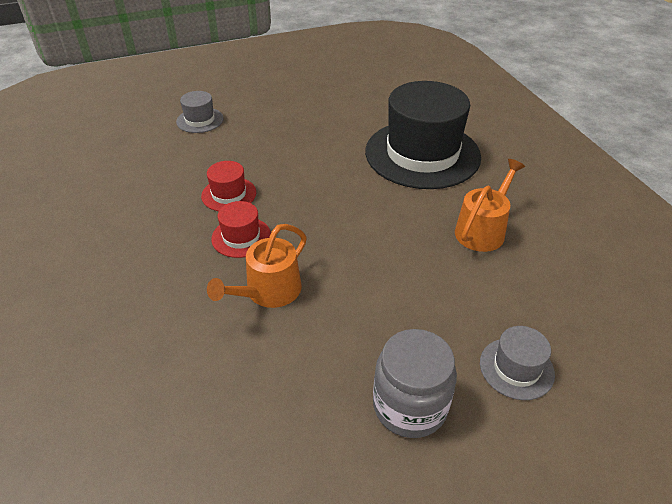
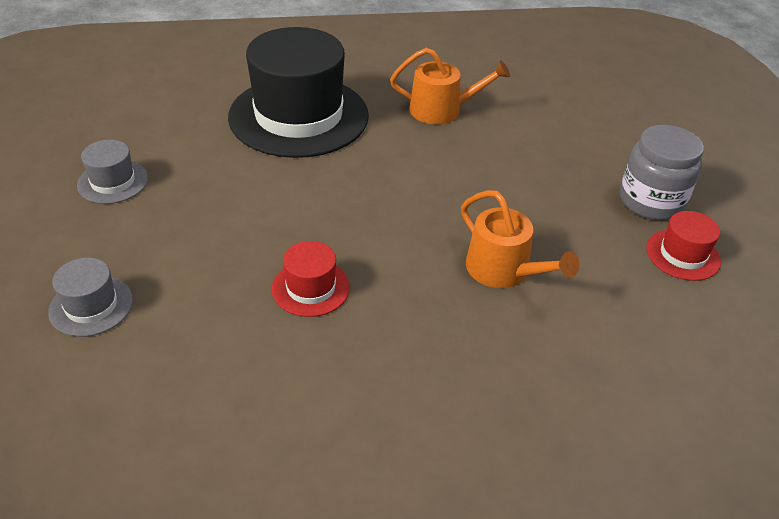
camera: 80 degrees left, 0 degrees up
(241, 237) = (404, 284): red hat -> red hat (683, 255)
(482, 230) = (442, 110): orange watering can -> orange watering can turned 135 degrees clockwise
(516, 368) = (612, 137): grey hat -> grey hat (113, 182)

